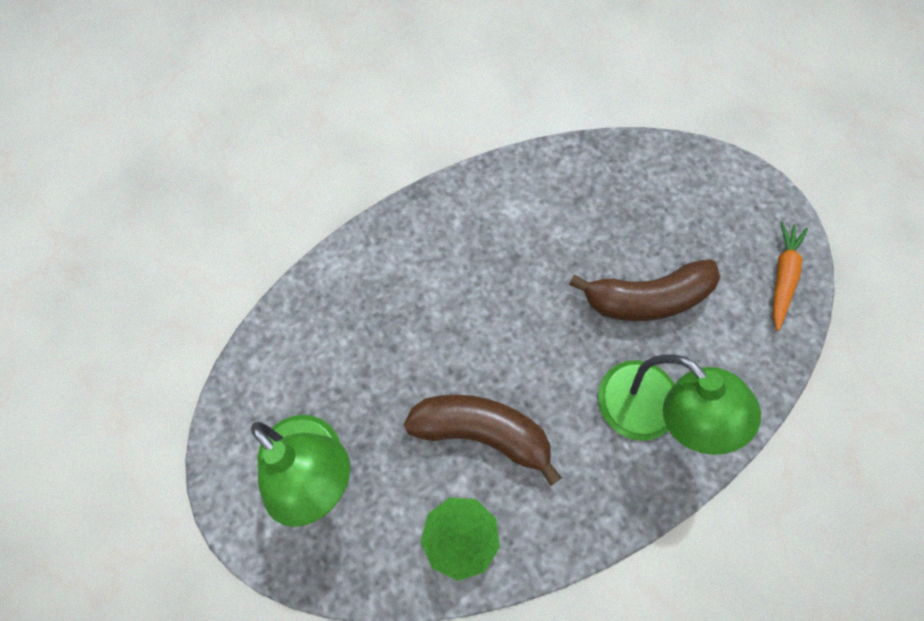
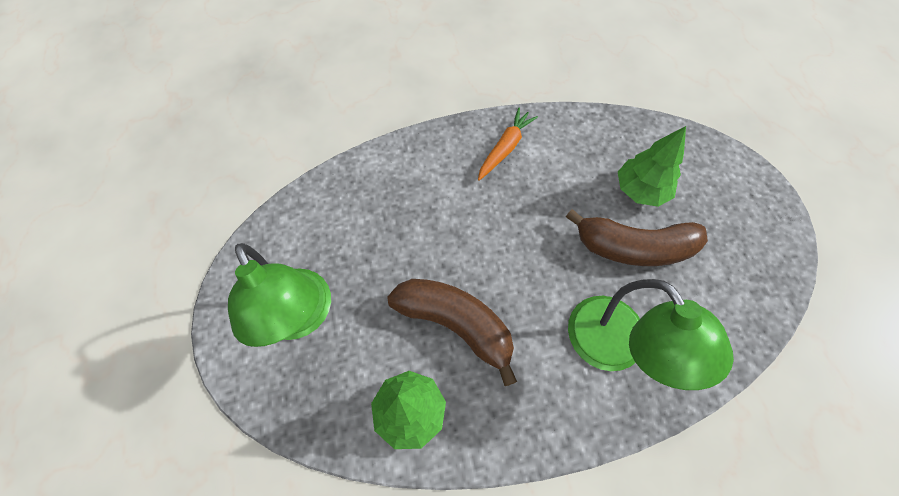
camera: 15 degrees right, 5 degrees down
(640, 230) = (640, 190): none -> green tree
(782, 277) = (766, 258): orange carrot -> orange carrot (505, 148)

